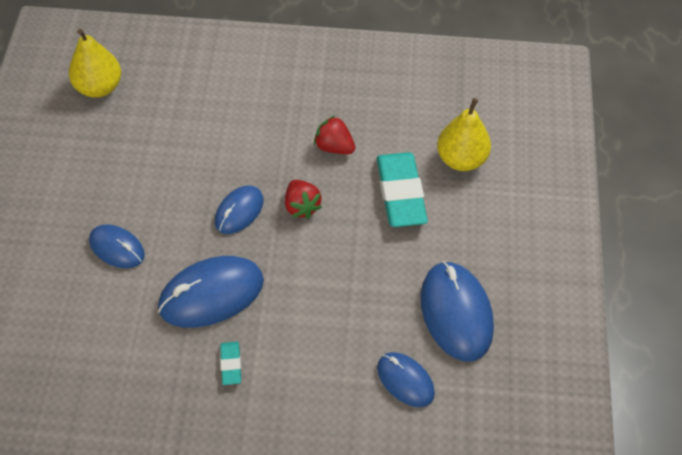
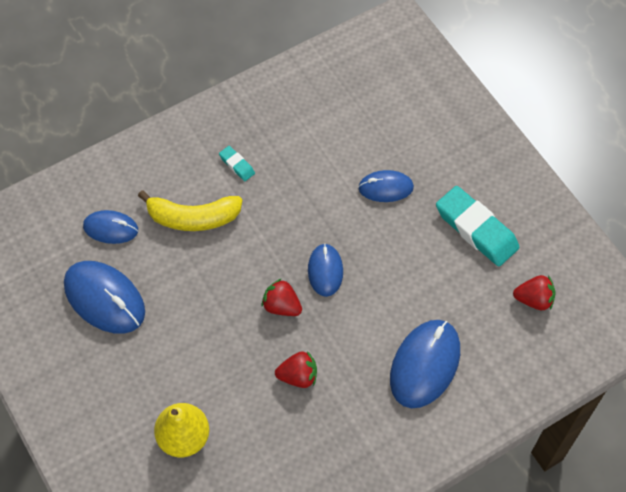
camera: 145 degrees right, 5 degrees up
(99, 87) = (534, 299): yellow pear -> red strawberry
(211, 294) = (290, 199): blue mouse -> blue mouse (424, 364)
(316, 337) = (193, 218): none -> yellow banana
(400, 193) = (212, 370): turquoise eraser -> turquoise eraser (476, 229)

